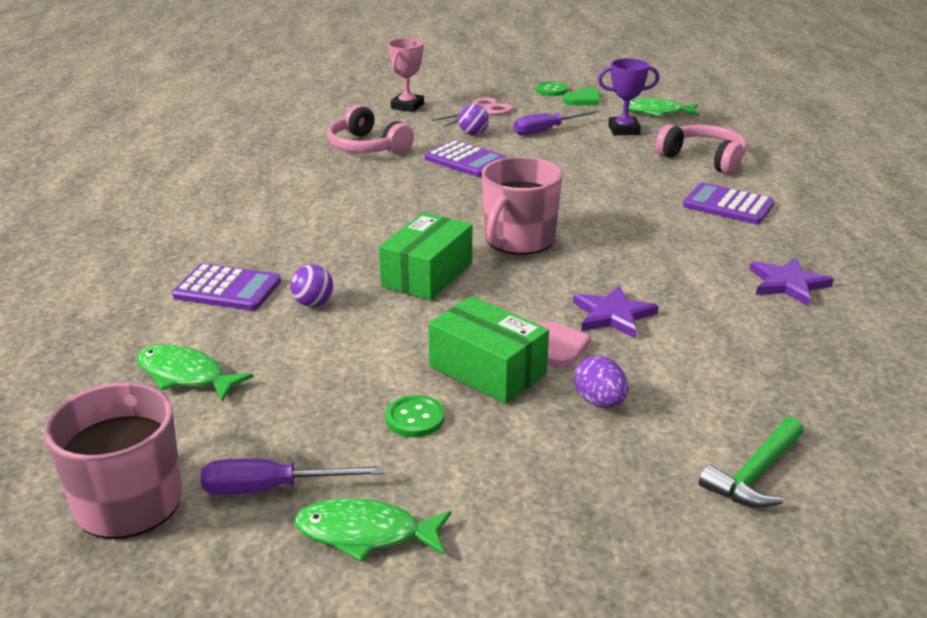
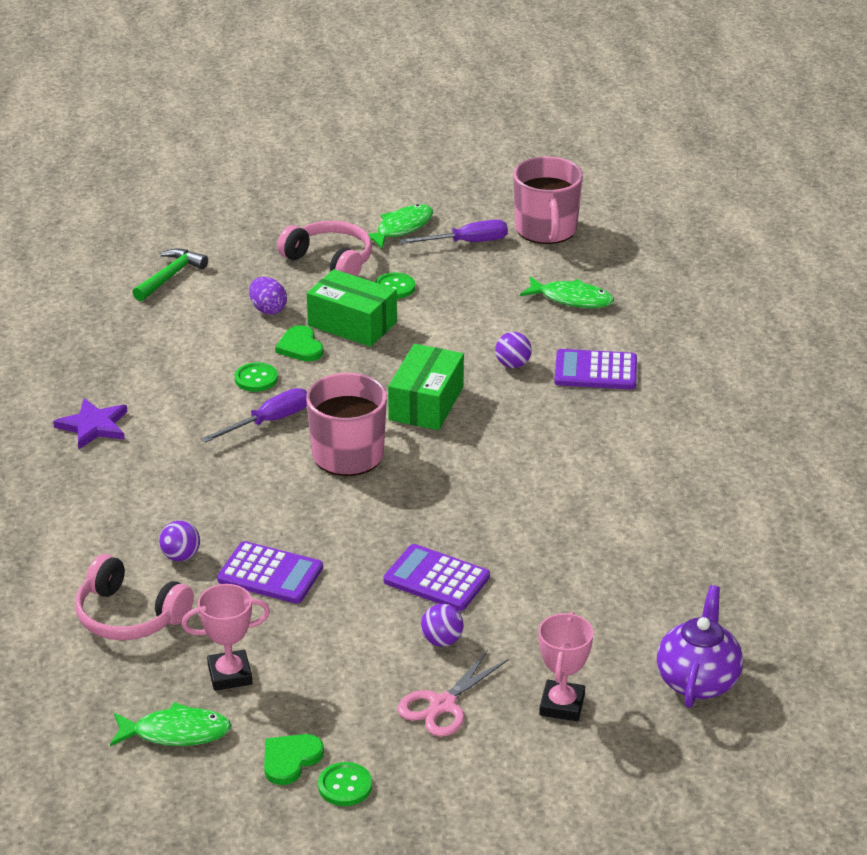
camera: 170 degrees right, 5 degrees up
(314, 109) = (697, 681): none -> purple teapot
(365, 533) = (401, 228): green fish -> green fish turned 45 degrees counterclockwise
(367, 147) = (573, 593): pink headphones -> pink headphones (330, 261)
(547, 130) = (340, 661): purple screwdriver -> purple screwdriver (269, 421)
(558, 347) = (300, 347): pink heart -> green heart
(613, 315) = (256, 379): purple star -> green button
(624, 130) = (230, 675): purple trophy -> pink trophy
(671, 186) = (180, 556): none -> purple ball
(728, 205) = (121, 529): purple calculator -> purple calculator (270, 574)

